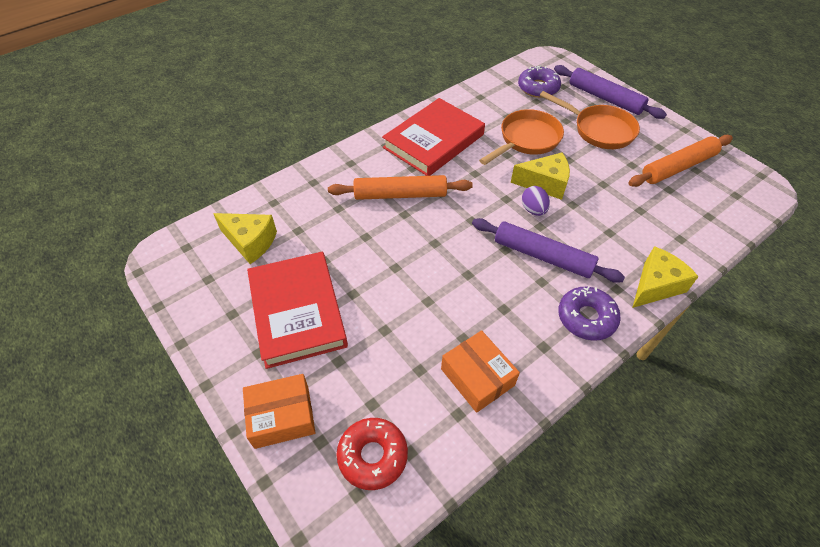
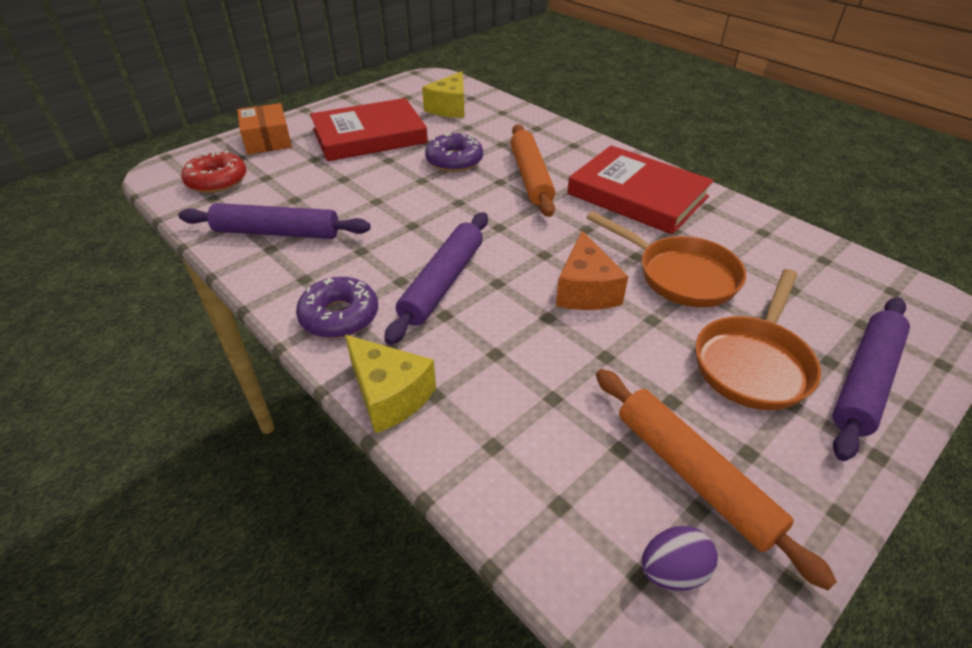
camera: 85 degrees right, 10 degrees down
(477, 377) = (277, 232): orange box -> purple rolling pin
(533, 210) = (527, 277): purple egg -> purple egg (672, 571)
(538, 88) = (832, 292): purple donut -> purple donut (454, 161)
(544, 183) = (585, 290): yellow cheese -> orange cheese

